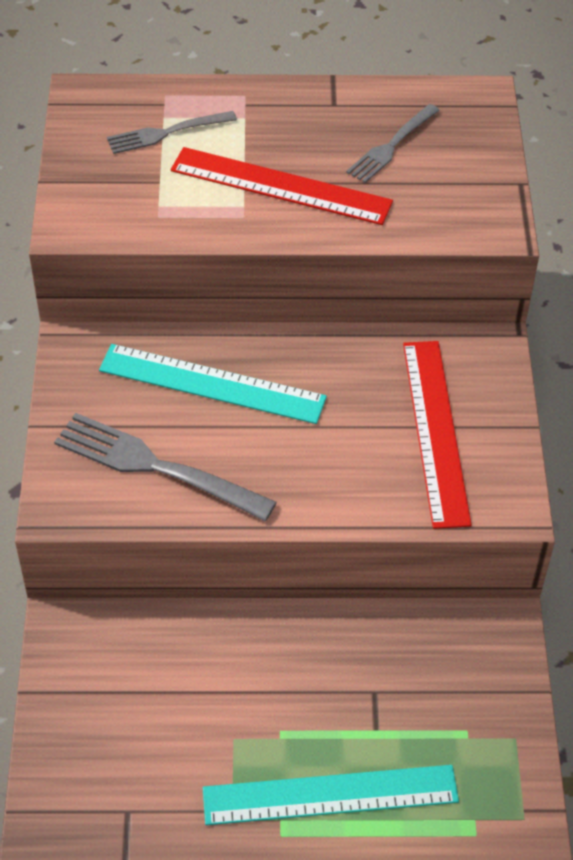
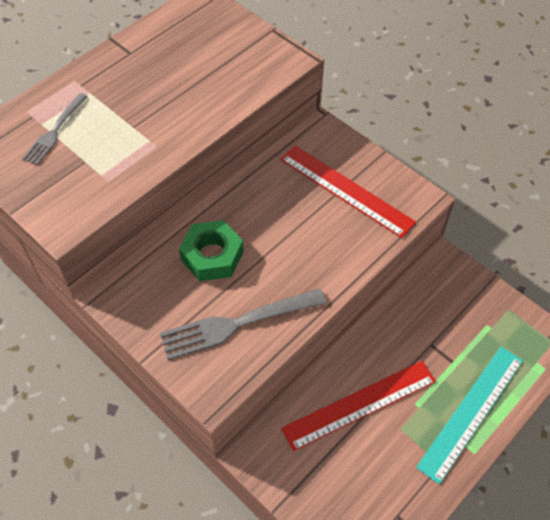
camera: 45 degrees left, 5 degrees up
(212, 384) = (212, 256): turquoise ruler -> green nut
(281, 186) = (156, 115): red ruler -> red ruler (359, 404)
(391, 146) = (187, 54): grey fork -> none

